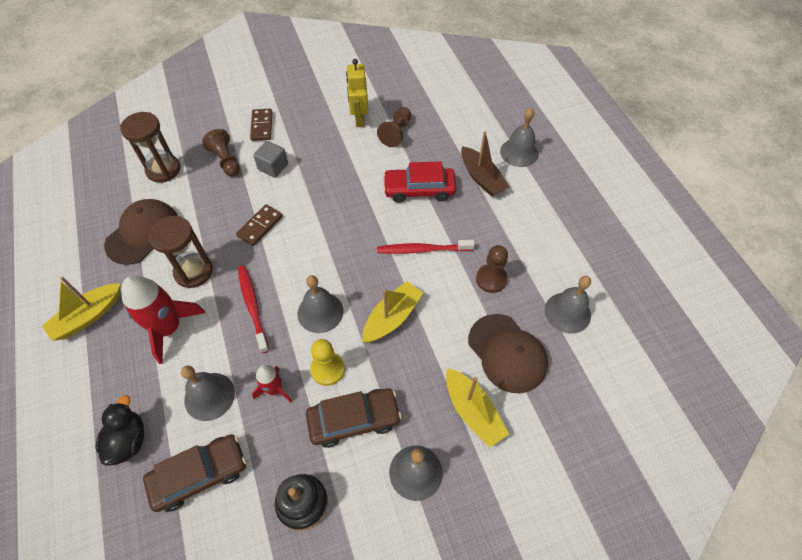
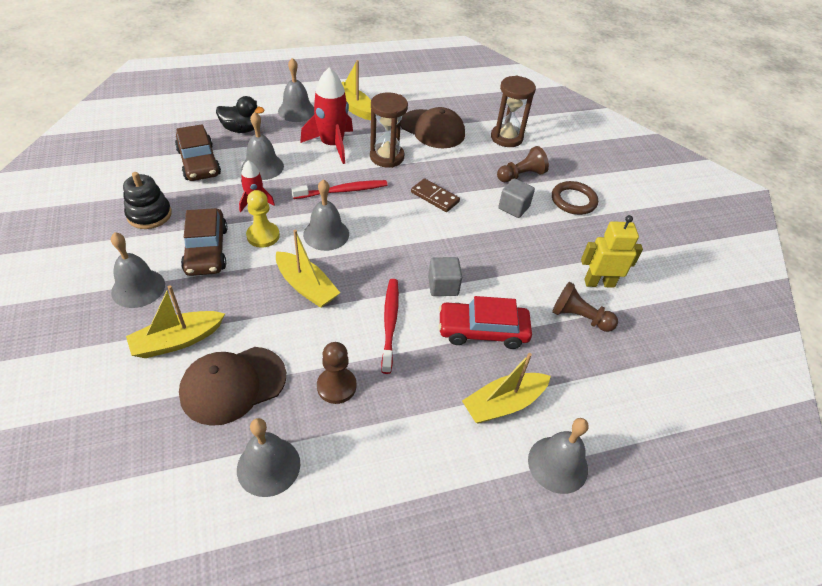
camera: 90 degrees right, 10 degrees down
(91, 380) = (297, 111): none -> grey bell
(261, 126) = (573, 200): brown domino -> brown ring
(376, 216) = (443, 286): none -> grey cube
(419, 189) = (482, 330): red car -> red car turned 90 degrees counterclockwise
(482, 178) = (503, 404): brown boat -> yellow boat

